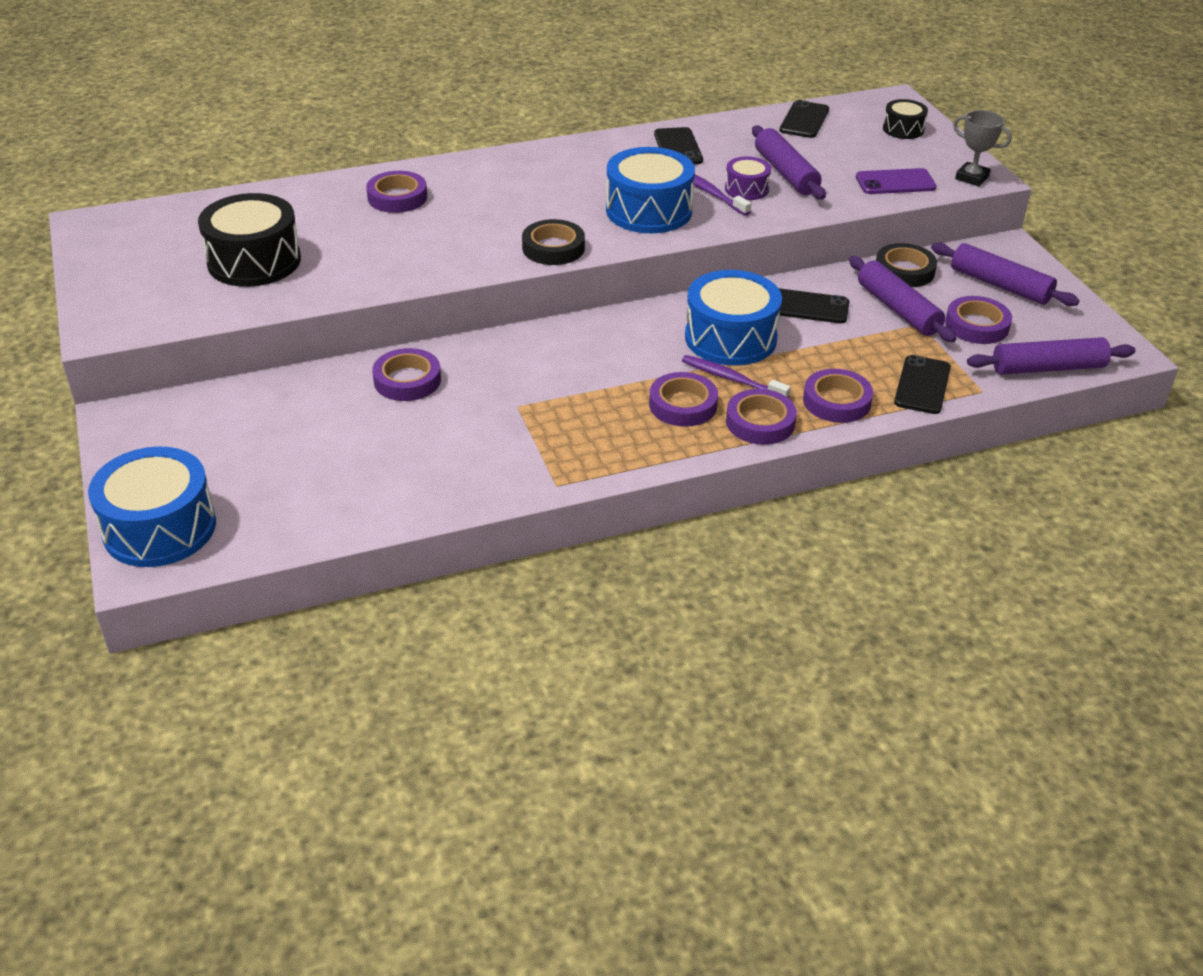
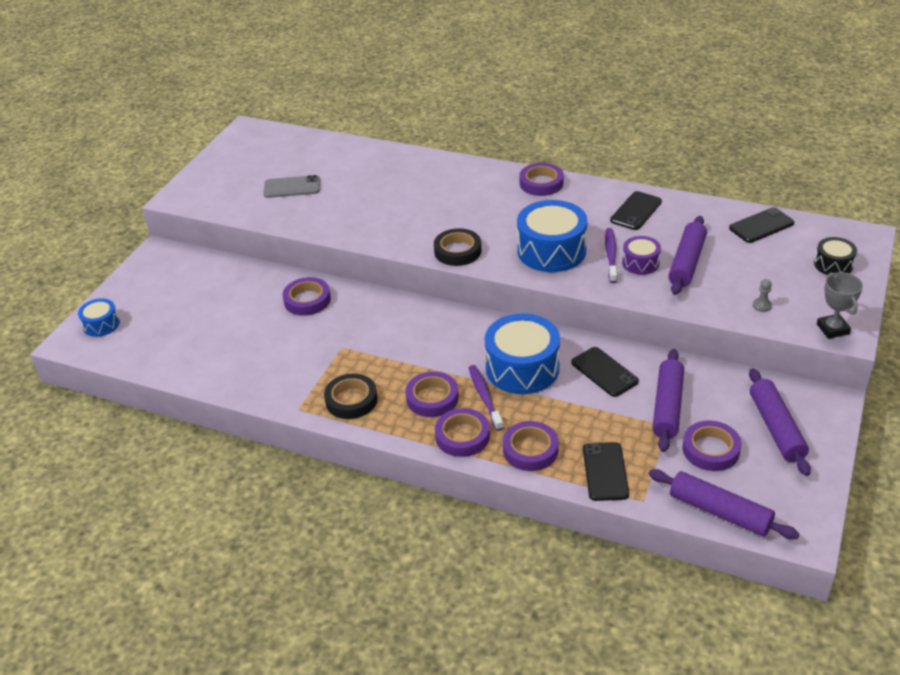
camera: 45 degrees right, 0 degrees up
(159, 528) = (101, 324): blue drum -> blue drum, size x0.52
(254, 261) = (292, 187): black drum -> grey phone
(397, 197) = (415, 177): purple tape -> purple tape (541, 183)
(895, 182) = (762, 306): purple phone -> grey pawn
(904, 271) = (714, 380): black tape -> black tape (351, 400)
(922, 385) = (605, 471): black phone -> black phone turned 60 degrees counterclockwise

